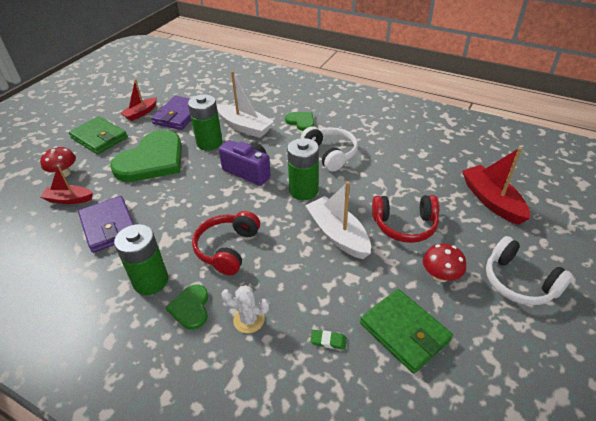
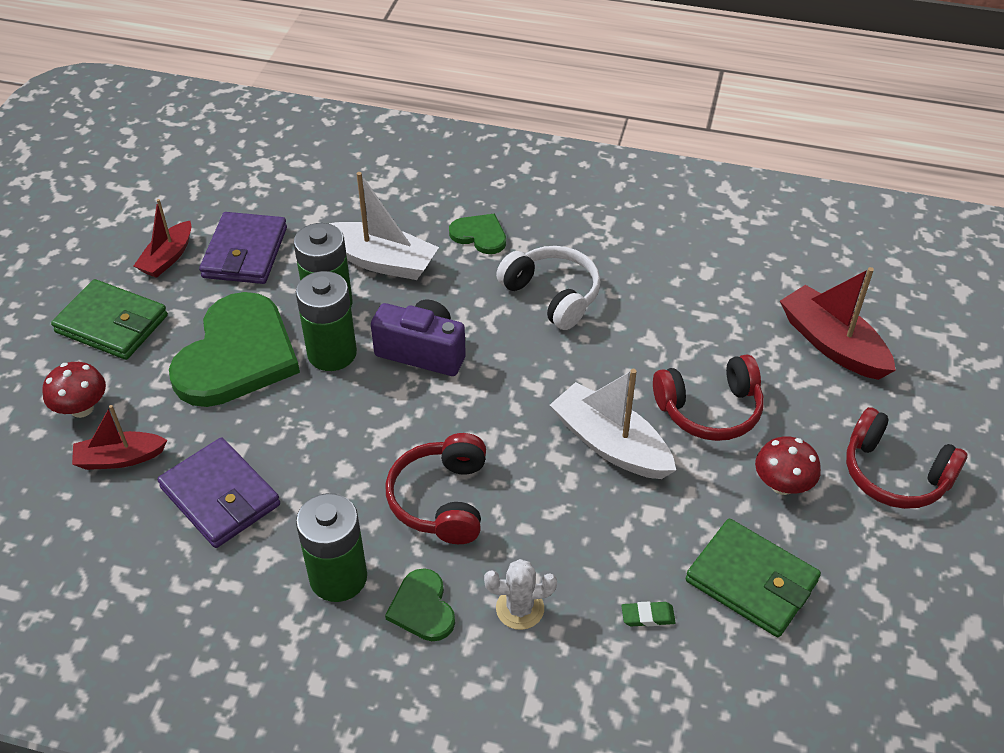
camera: 15 degrees left, 5 degrees up
(304, 190) = (530, 374): green battery -> green battery (332, 353)
(519, 282) = (894, 474): white headphones -> red headphones

